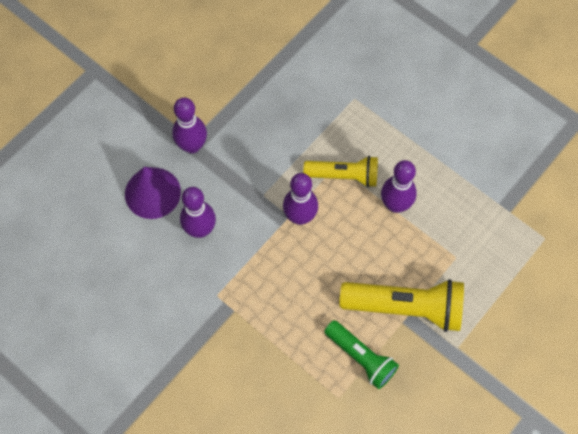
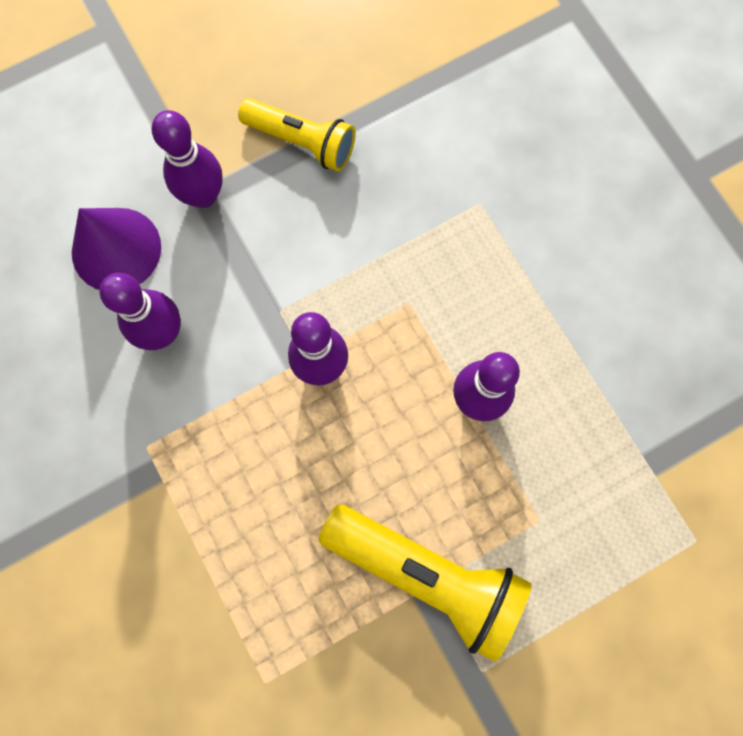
camera: 20 degrees right, 10 degrees up
(344, 176) = (415, 323): yellow flashlight -> yellow flashlight (302, 142)
(361, 357) = (325, 631): green flashlight -> none

